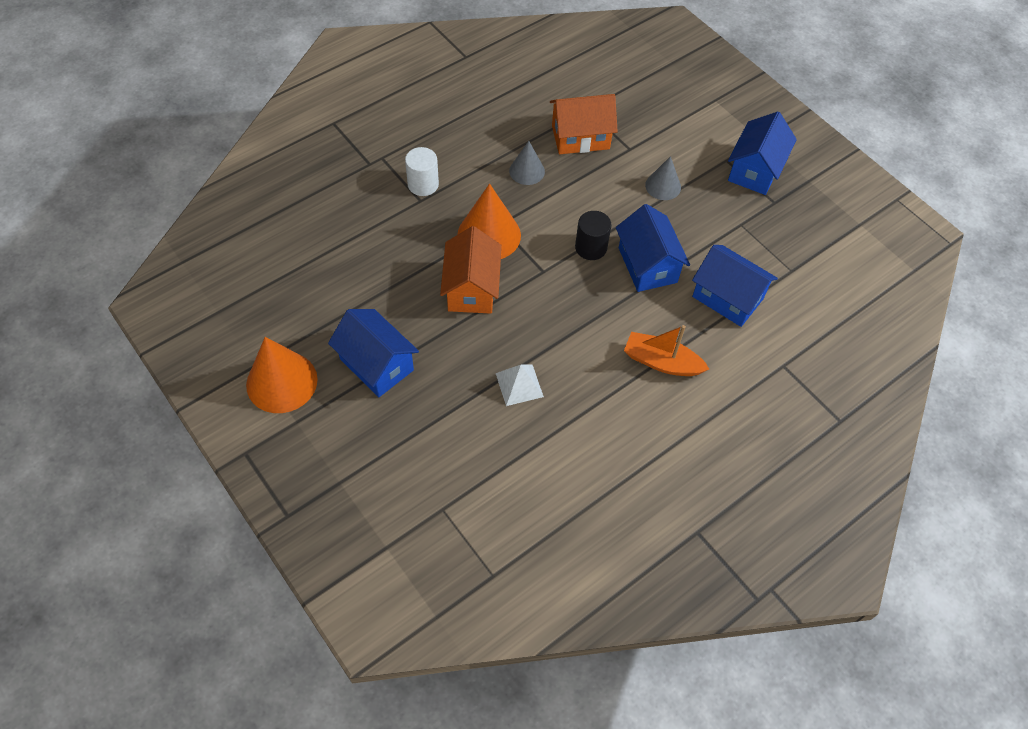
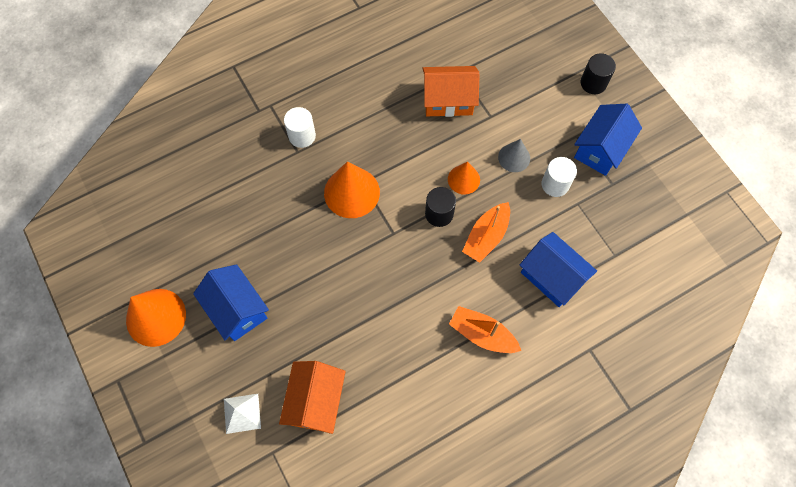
camera: 10 degrees right, 10 degrees up
(471, 288) = (328, 244): orange house -> orange house (316, 401)
(519, 385) = (355, 342): white pyramid -> white pyramid (242, 413)
(527, 171) = (395, 131): grey cone -> none
(612, 212) = (463, 179): none -> orange cone
(647, 265) = (486, 236): blue house -> orange boat
(712, 208) = (555, 184): none -> white cylinder
(734, 109) = (593, 83): none -> black cylinder

